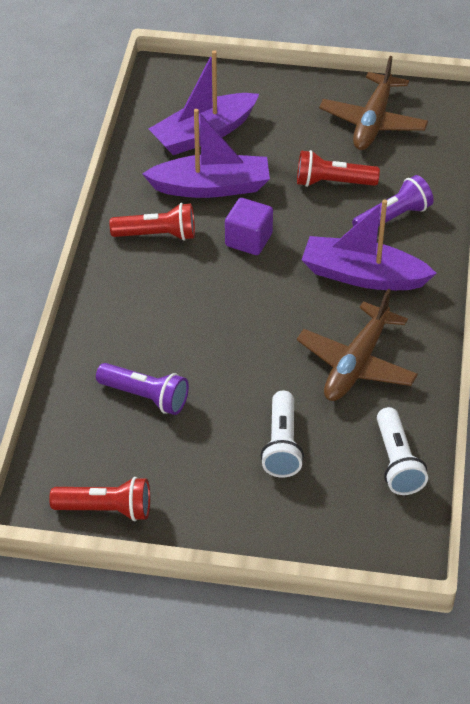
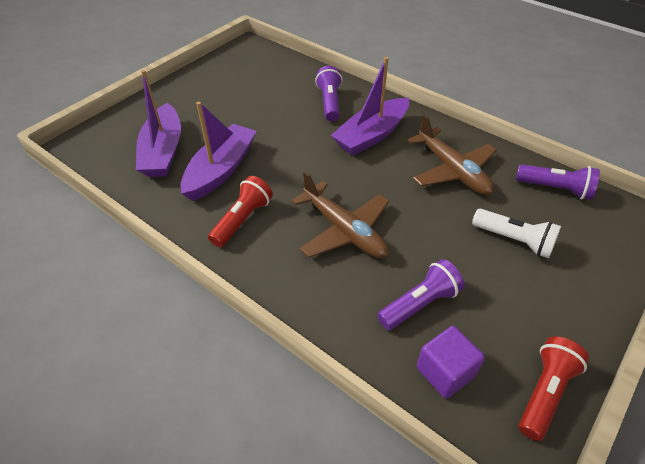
camera: 60 degrees left, 0 degrees up
(248, 240) = (292, 173): purple cube -> purple cube (445, 372)
(332, 182) = (274, 114): red flashlight -> none
(373, 122) = (237, 77): brown plane -> brown plane (344, 230)
(397, 462) = (555, 189): white flashlight -> purple flashlight

